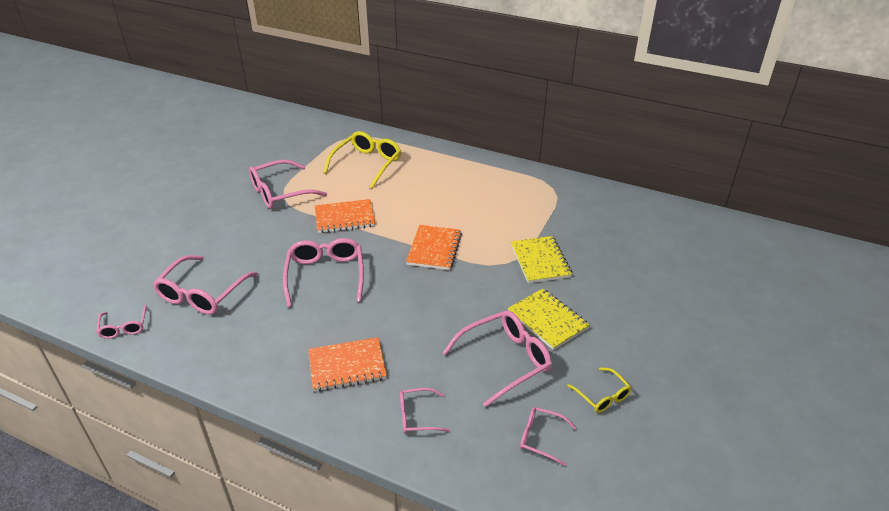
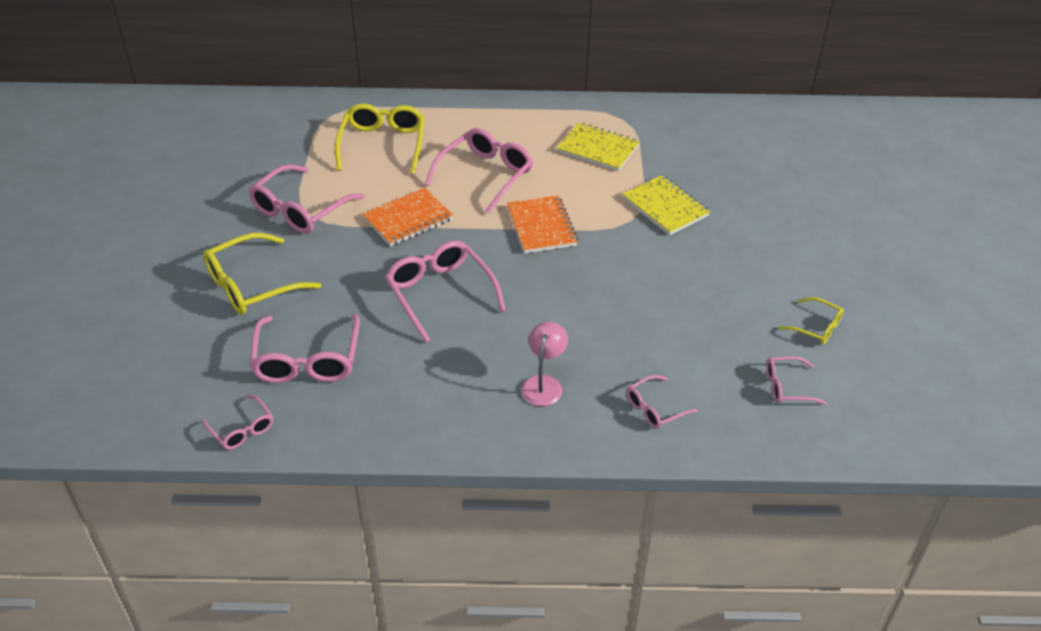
camera: 25 degrees left, 5 degrees up
(211, 233) = (252, 285): none -> yellow glasses
(347, 366) = (544, 384): orange notebook -> pink lamp
(504, 361) = (701, 324): pink glasses -> pink glasses (485, 175)
(547, 320) = (715, 268): yellow notebook -> yellow notebook (598, 149)

